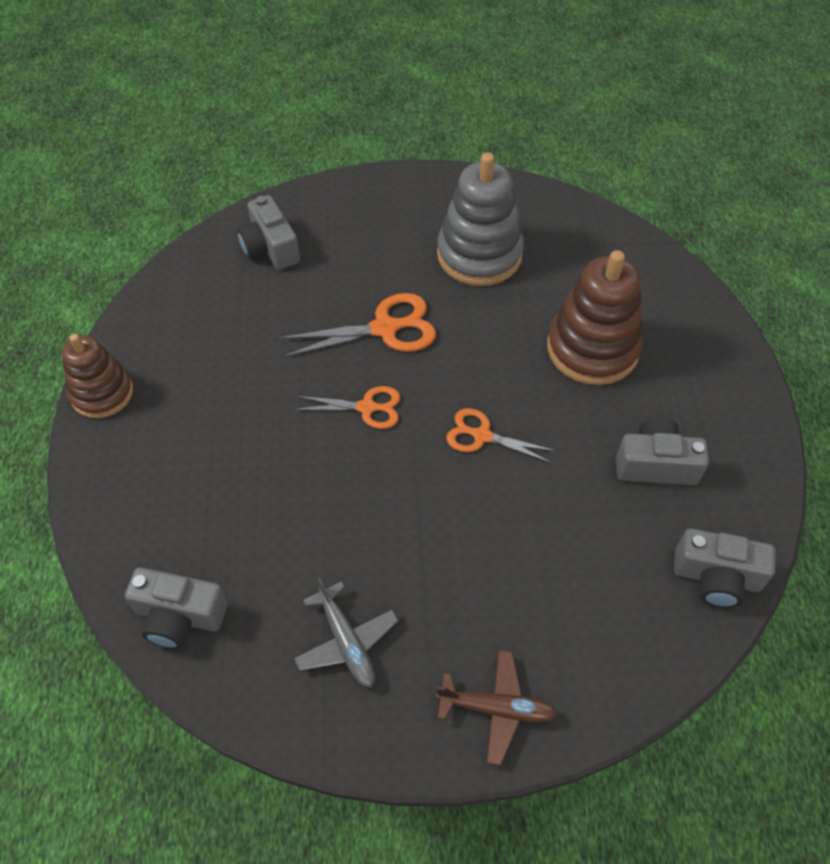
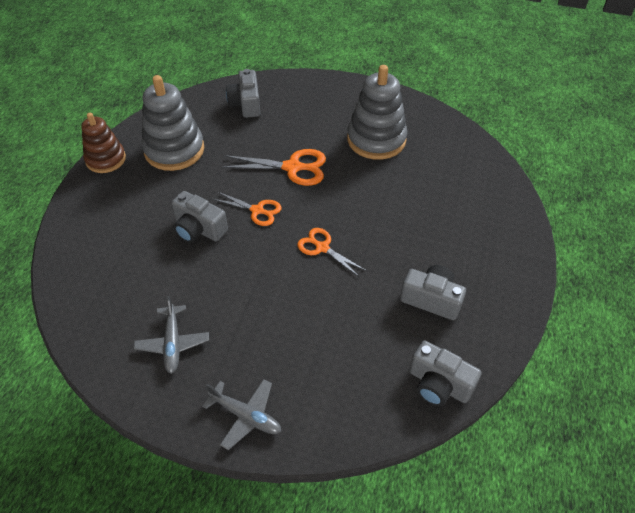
camera: 20 degrees right, 5 degrees down
(180, 616) = (83, 296): grey camera -> grey camera (199, 229)
(200, 349) = (174, 150): none -> grey stacking toy
(497, 709) = (246, 416): brown plane -> grey plane
(592, 349) = (424, 215): brown stacking toy -> none

